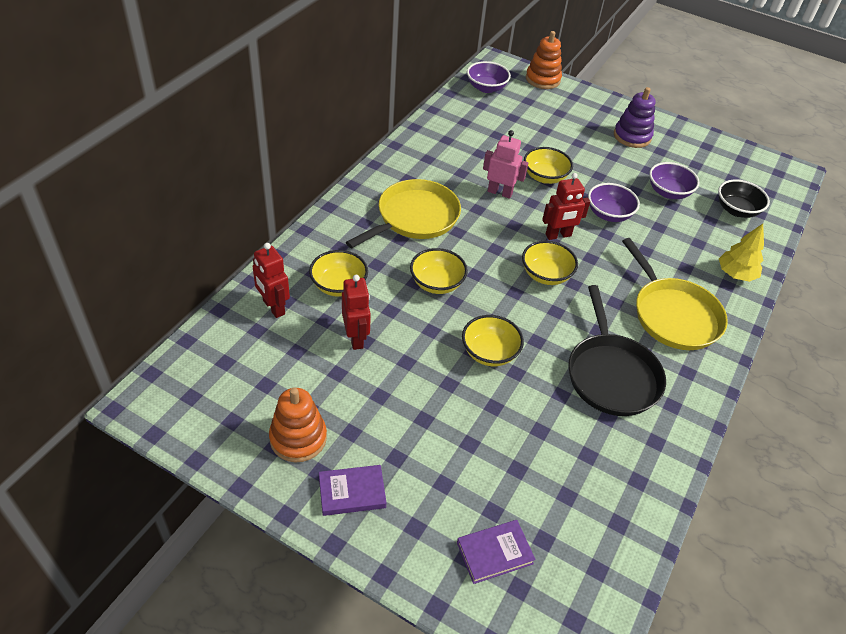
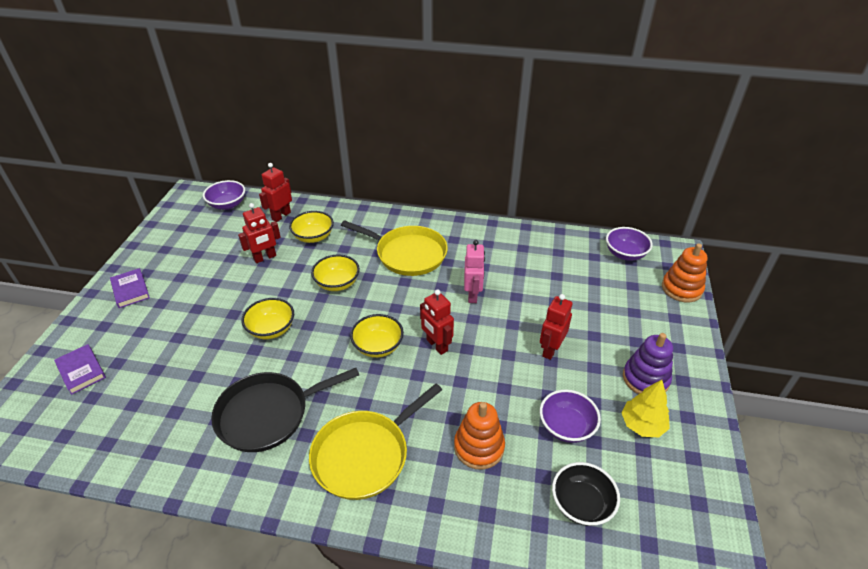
camera: 75 degrees right, 5 degrees down
(298, 438) = (171, 256): orange stacking toy -> orange stacking toy (479, 447)
(545, 177) = (517, 320): yellow bowl -> none
(586, 171) = (550, 349): none -> red robot
(609, 214) = (492, 378): purple bowl -> purple bowl (227, 205)
(735, 274) = (458, 512): yellow tree -> yellow tree (642, 425)

